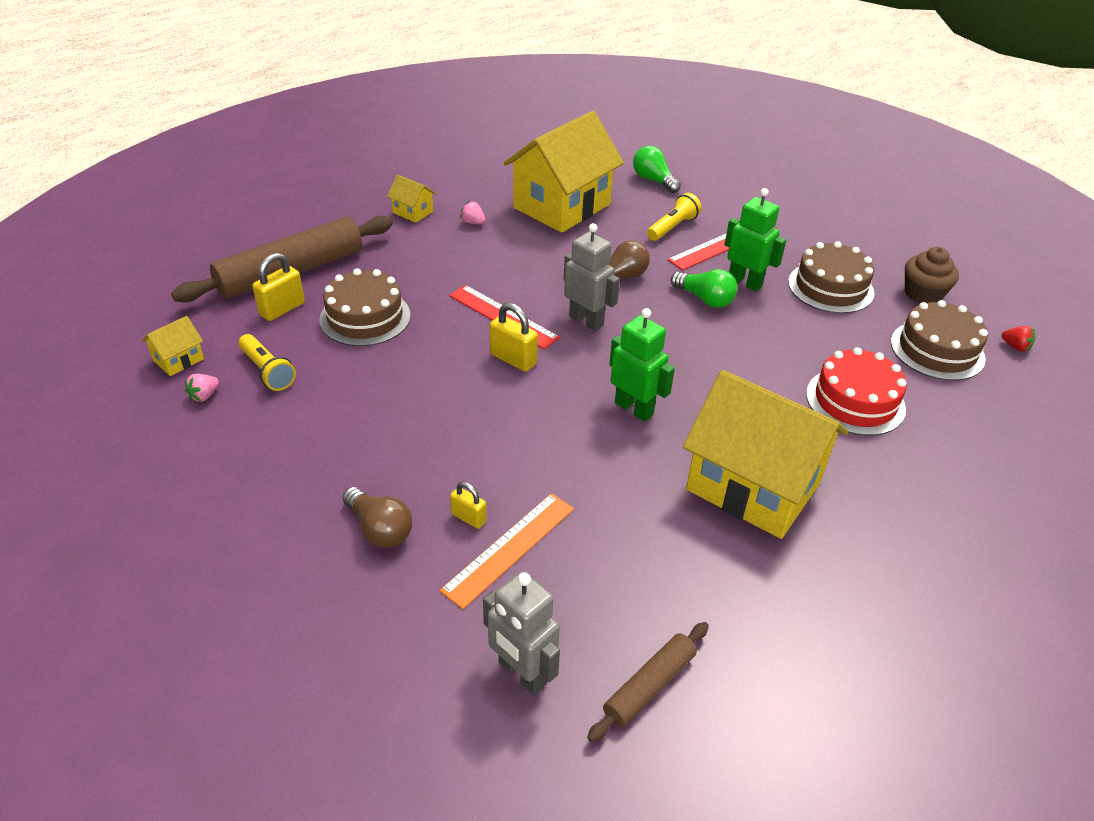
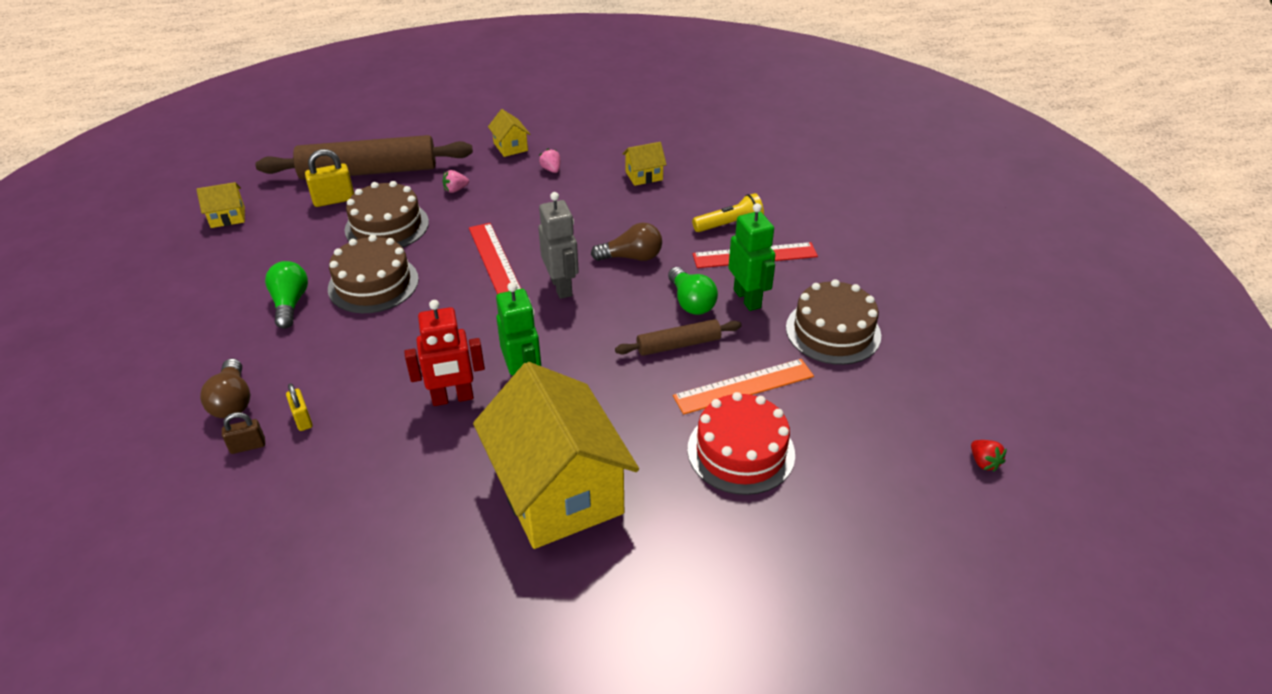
camera: 30 degrees right, 0 degrees up
(204, 396) = (218, 251): pink strawberry -> pink strawberry (455, 190)
(267, 371) = (277, 246): yellow flashlight -> none
(440, 562) = (248, 446): none -> brown padlock
(509, 548) = (307, 457): orange ruler -> orange ruler (744, 386)
(513, 359) = (466, 300): yellow padlock -> none
(521, 674) = (217, 561): grey robot -> none
(561, 206) = (644, 176): yellow house -> yellow house, size x0.41
(589, 446) = (453, 398): none -> red robot
(649, 686) = (297, 620): brown rolling pin -> brown rolling pin (678, 345)
(653, 180) = (756, 174): green light bulb -> green light bulb (290, 304)
(923, 294) = (931, 371): brown cupcake -> none
(937, 350) = (885, 433): brown cake -> brown cake (373, 284)

